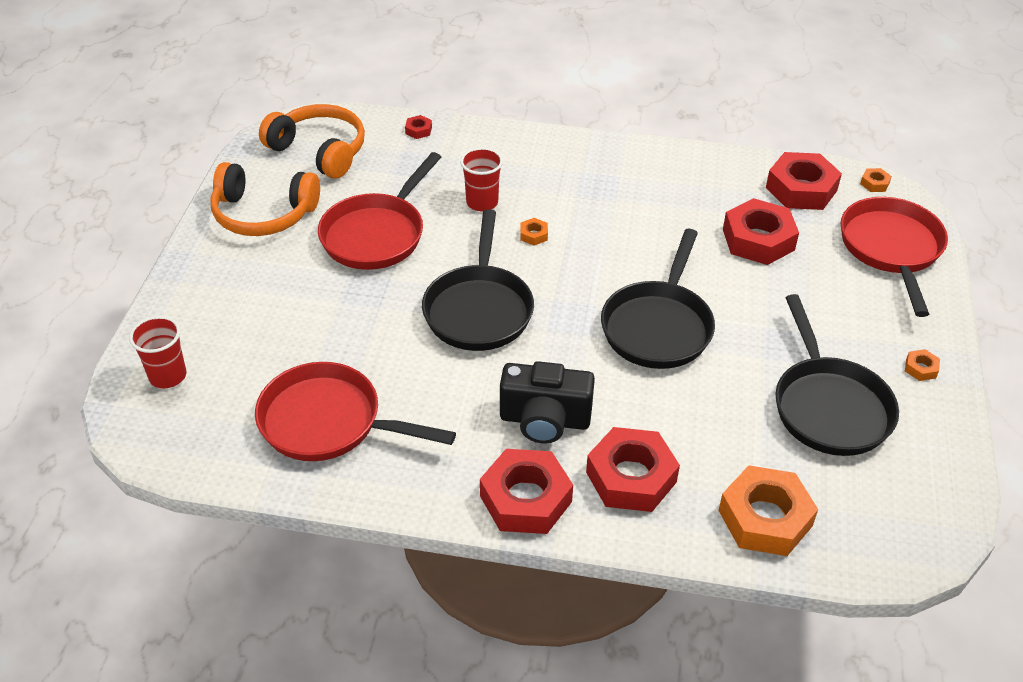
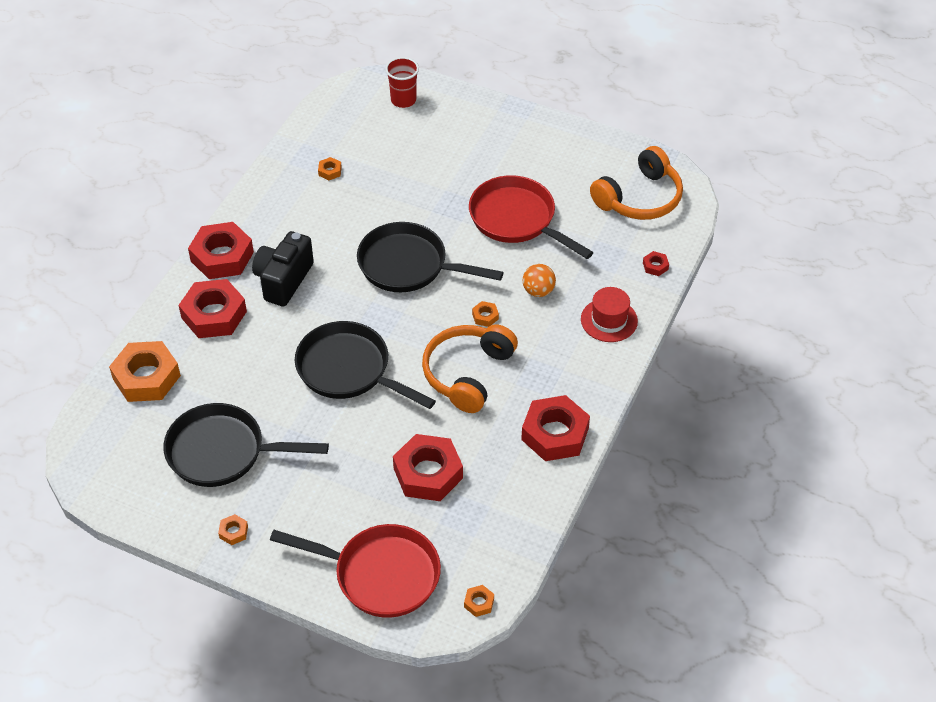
camera: 105 degrees right, 5 degrees up
(263, 214) = (562, 157): orange headphones -> orange headphones (467, 373)
(328, 422) = (330, 171): red pan -> orange nut
(482, 202) = (538, 291): red cup -> orange ball
(504, 151) = (609, 320): none -> red hat
(801, 189) = (489, 534): red nut -> red nut (555, 434)

